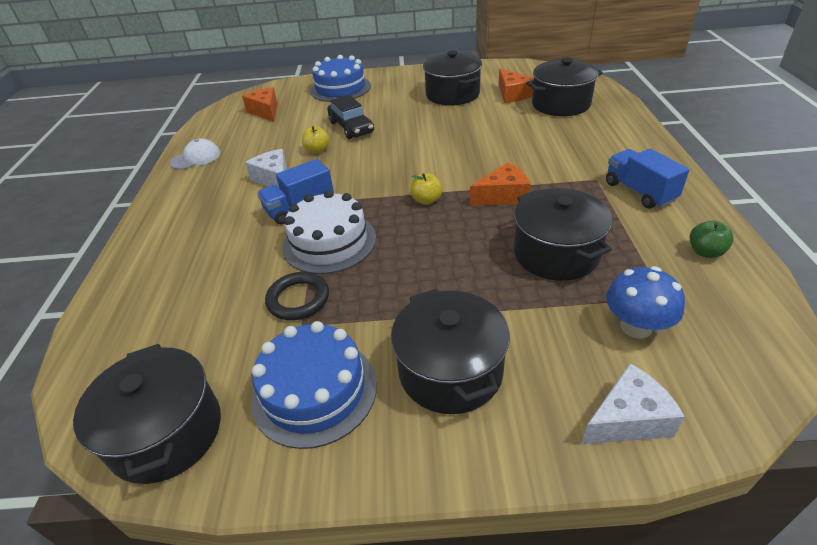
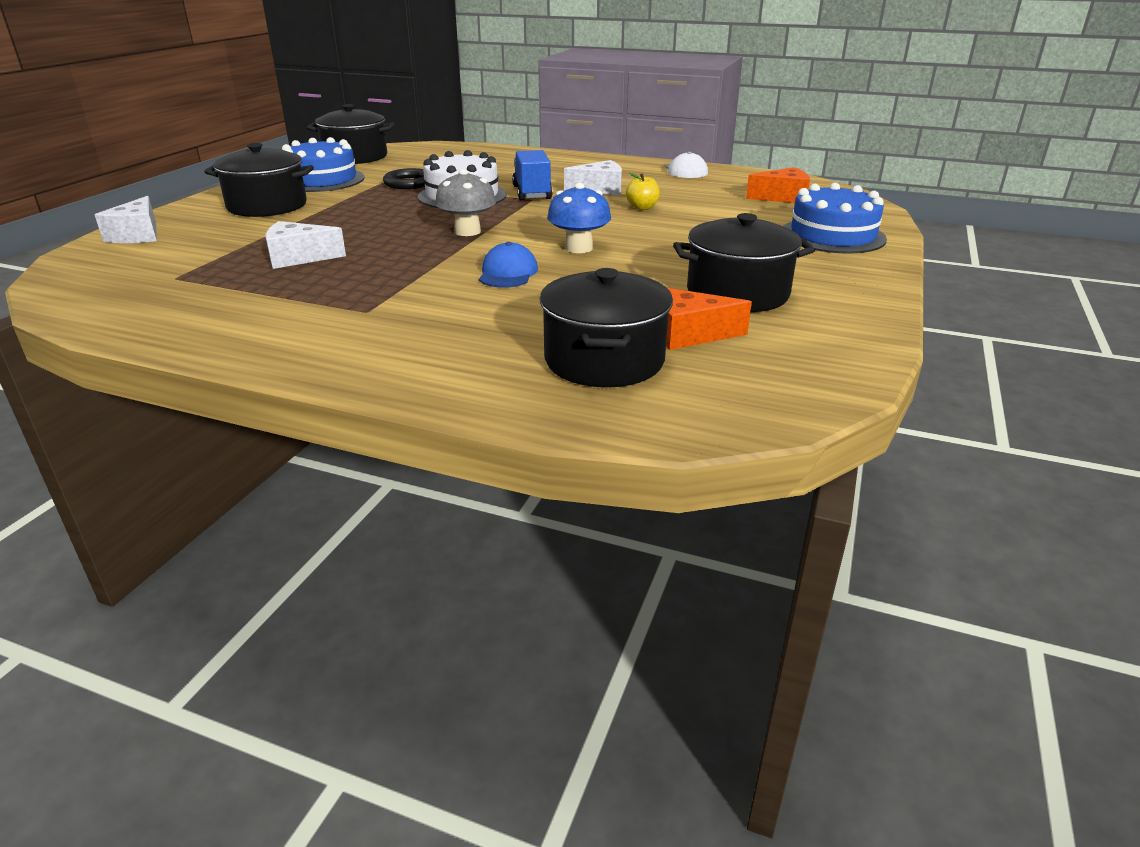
camera: 110 degrees right, 10 degrees down
(351, 127) = (685, 226): black car -> none
(426, 200) = (467, 231): yellow apple -> grey mushroom
(490, 157) = (508, 273): none -> blue cap
(503, 196) = (419, 260): orange cheese -> none
(556, 253) = (298, 258): black pot -> white cheese
(636, 326) = (177, 259): blue mushroom -> blue mushroom (579, 248)
(639, 192) = (302, 324): blue truck -> none
(705, 252) = (167, 315): green apple -> none

